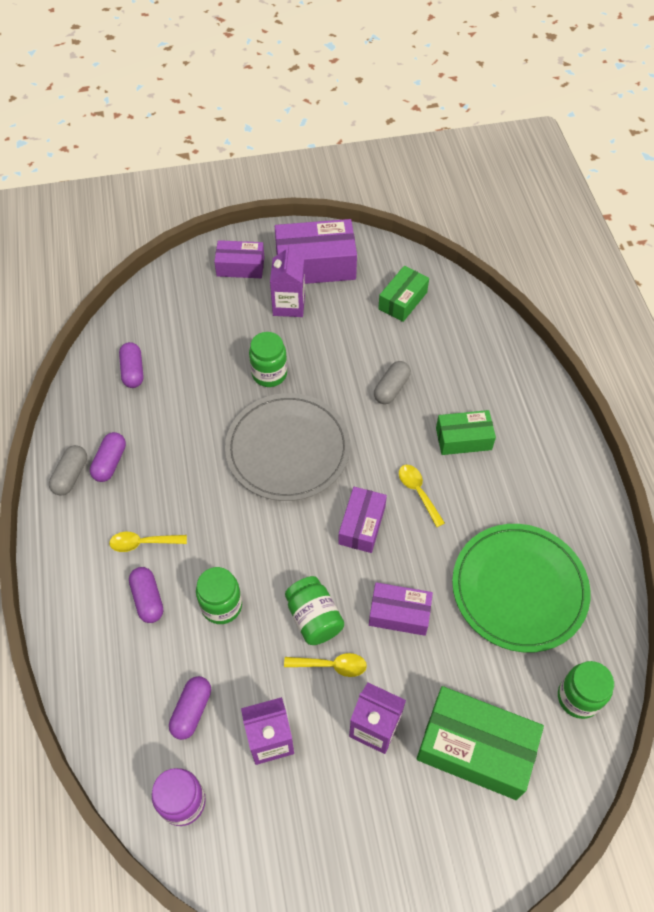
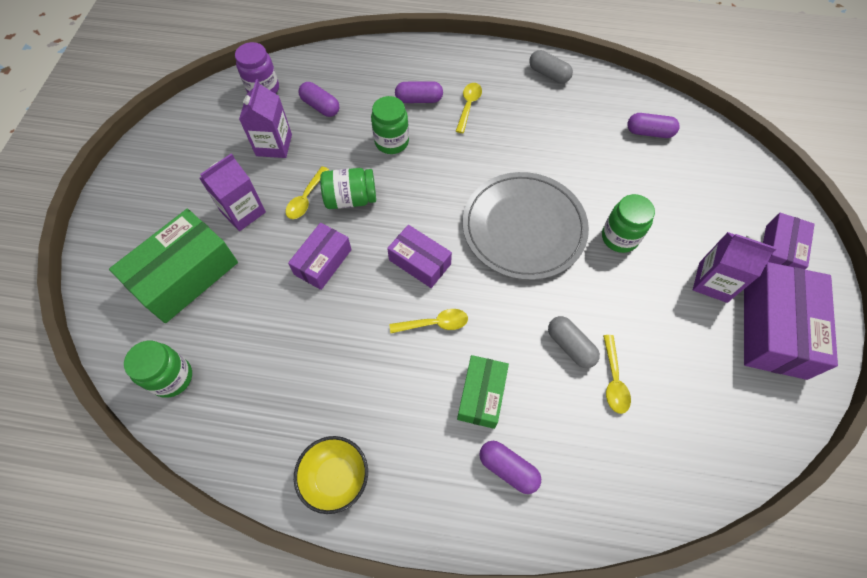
camera: 110 degrees right, 5 degrees up
(110, 462) = (553, 100): purple capsule -> purple capsule (508, 468)
(402, 300) = (700, 408): green box -> none
(406, 355) = (613, 380): none -> yellow spoon
(519, 589) = (294, 374): green plate -> none
(581, 519) = (336, 477): none -> yellow bowl

